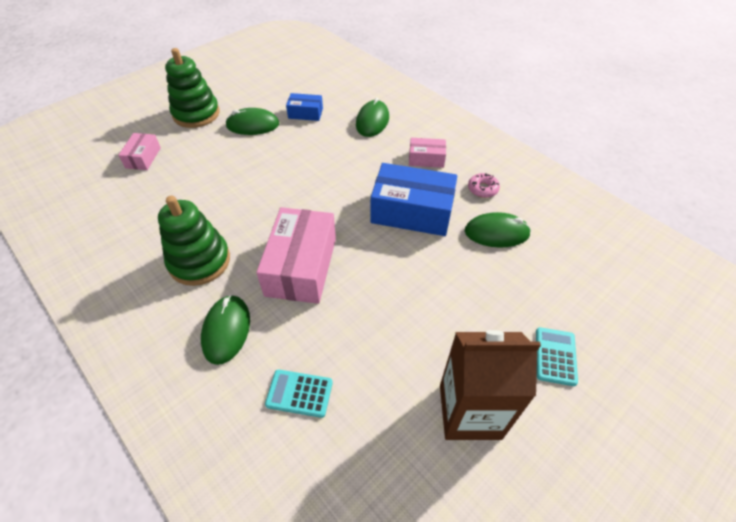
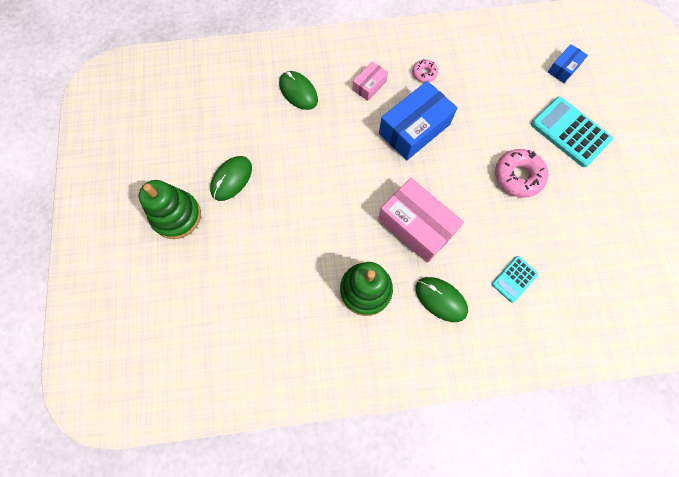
camera: 55 degrees left, 20 degrees up
(143, 158) = (207, 284): pink box -> none
(305, 113) = (248, 132): blue box -> blue box (563, 68)
(440, 330) = (518, 176): none -> pink donut
(470, 411) = (576, 197): brown carton -> none
(496, 233) = (467, 94): green mouse -> none
(555, 356) = (570, 132): turquoise calculator -> turquoise calculator, size x1.83

